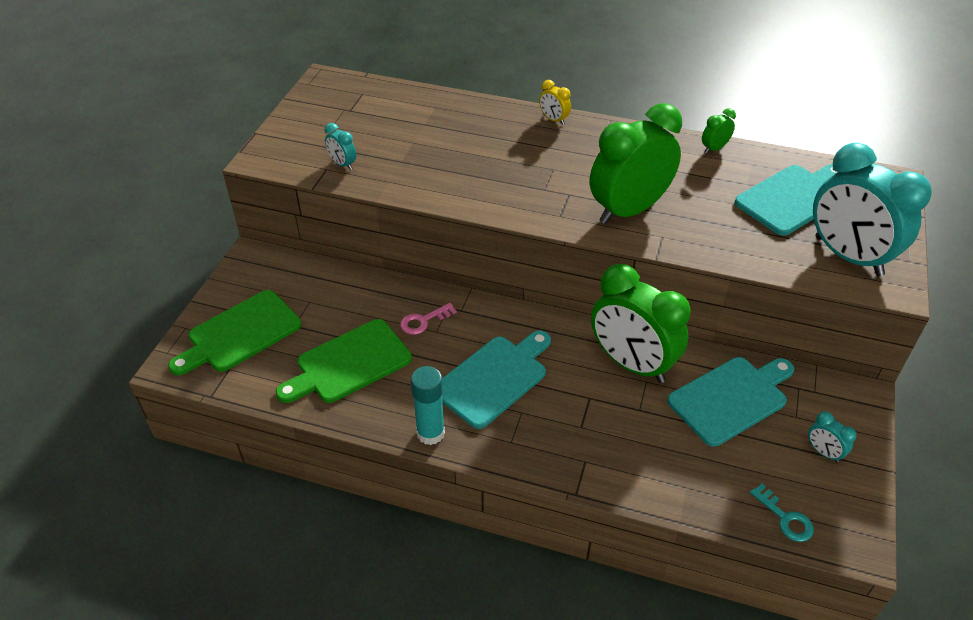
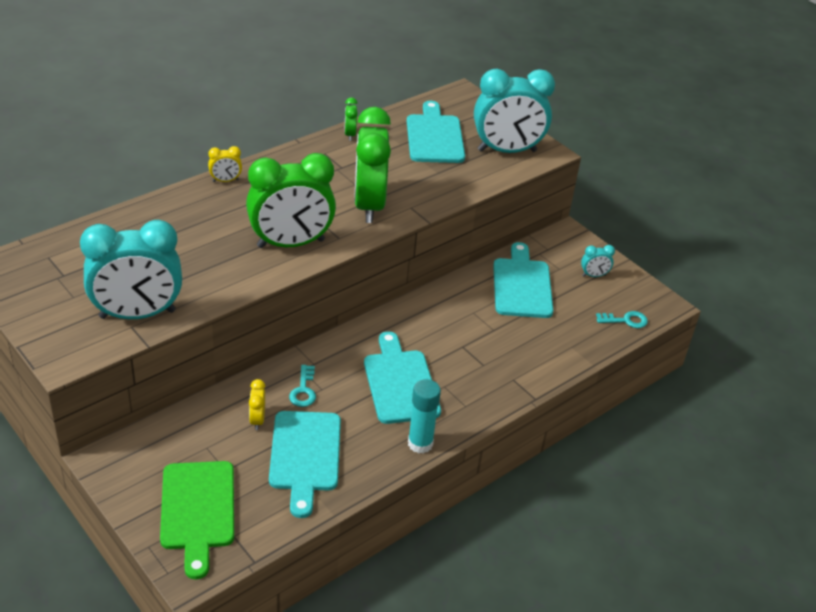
camera: 60 degrees left, 5 degrees down
(342, 164) = (137, 314): turquoise clock -> turquoise clock, size x2.45
(349, 363) = (305, 455): green cutting board -> turquoise cutting board
(364, 313) = (257, 420): none -> yellow clock
(423, 321) = (303, 390): pink key -> turquoise key
(632, 364) = (452, 309): green clock -> green clock (291, 243)

